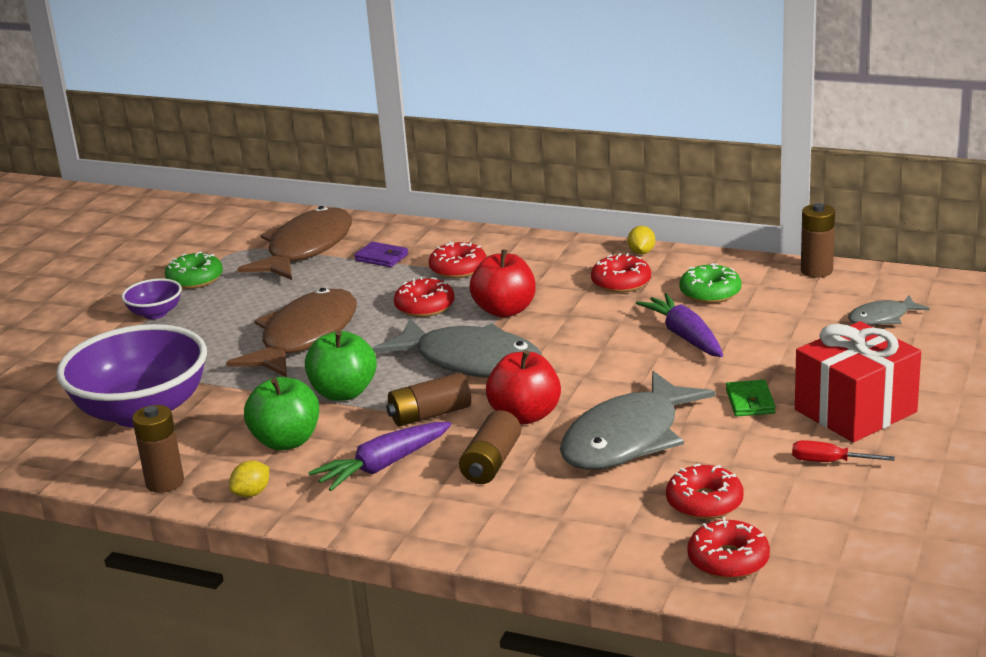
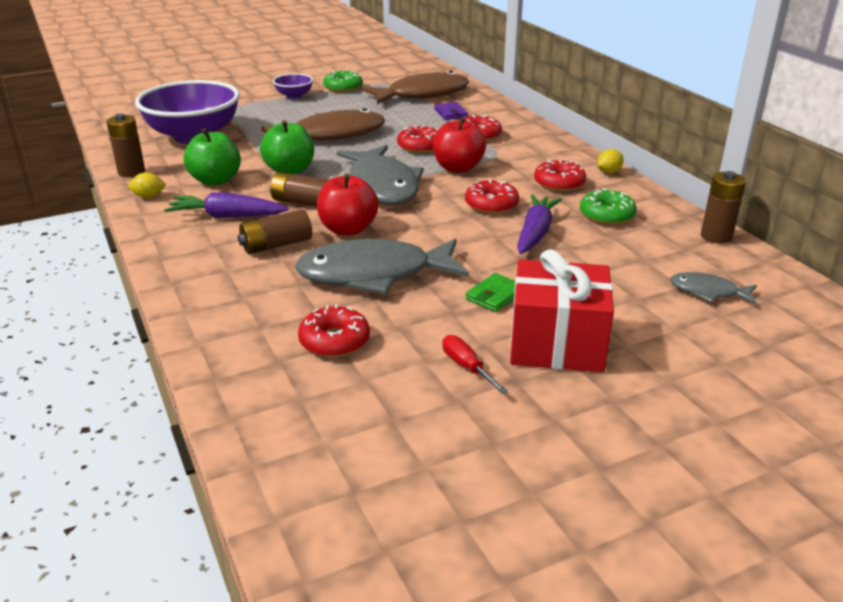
camera: 40 degrees right, 5 degrees up
(728, 560) = (270, 387): red donut -> red donut (491, 205)

